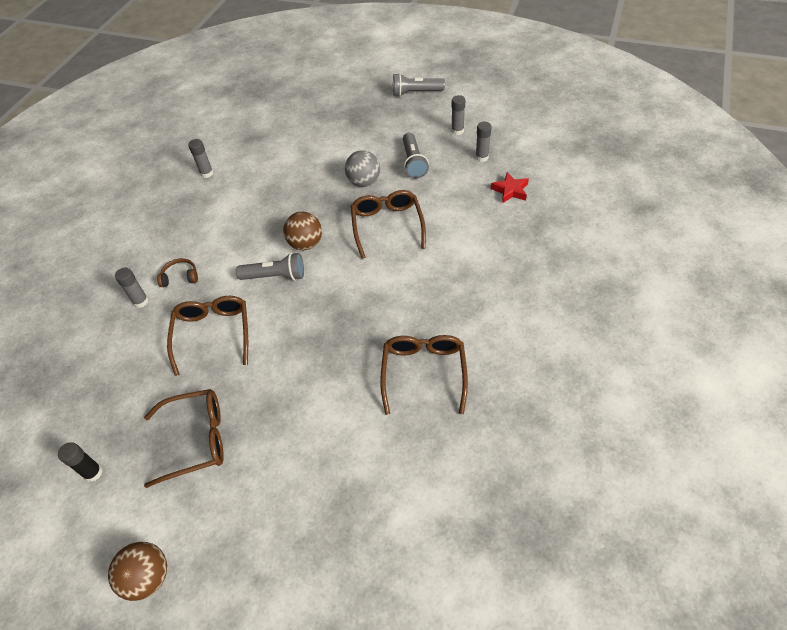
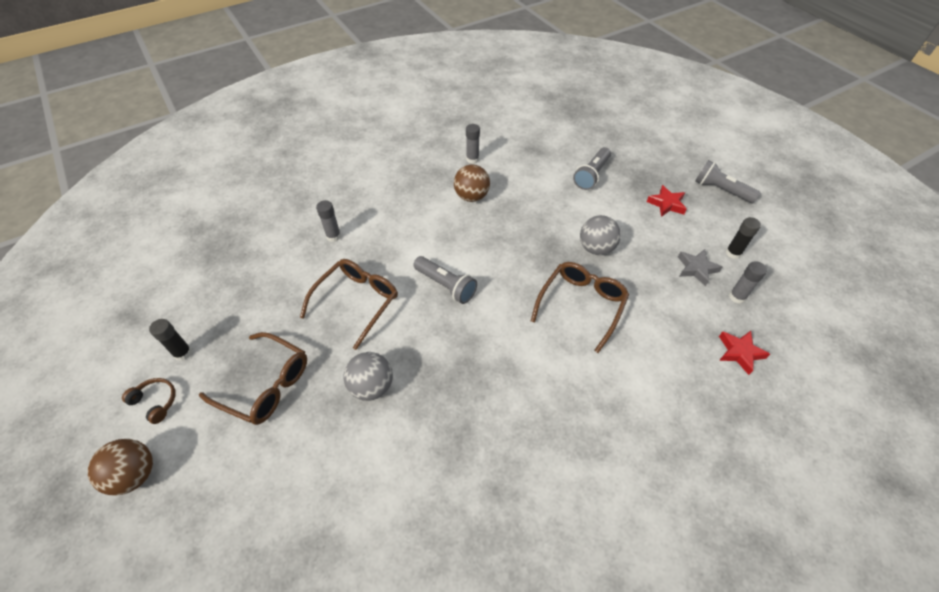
camera: 35 degrees right, 0 degrees up
(180, 277) = (377, 235): brown headphones -> brown headphones (155, 402)
(285, 379) = (372, 386): none -> grey ball
(306, 244) = (495, 273): brown ball -> brown ball (471, 196)
(387, 123) = (666, 204): none -> red star
(413, 162) = (660, 258): grey flashlight -> grey flashlight (592, 175)
(424, 373) = (488, 481): brown glasses -> none
(442, 155) = (696, 269): none -> grey star
(457, 130) = (733, 253): grey glue stick -> black glue stick

